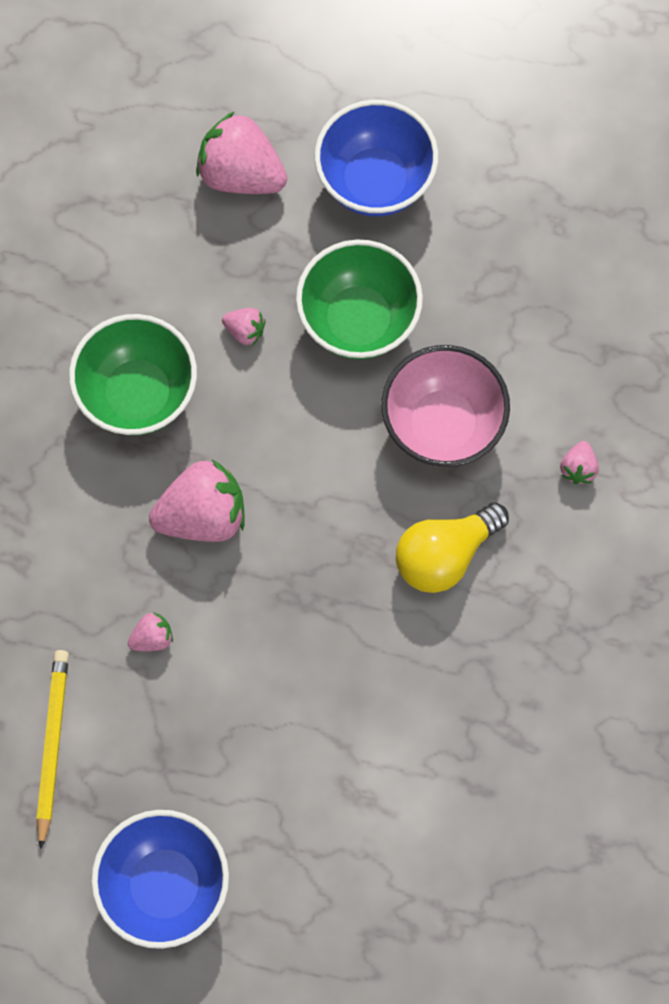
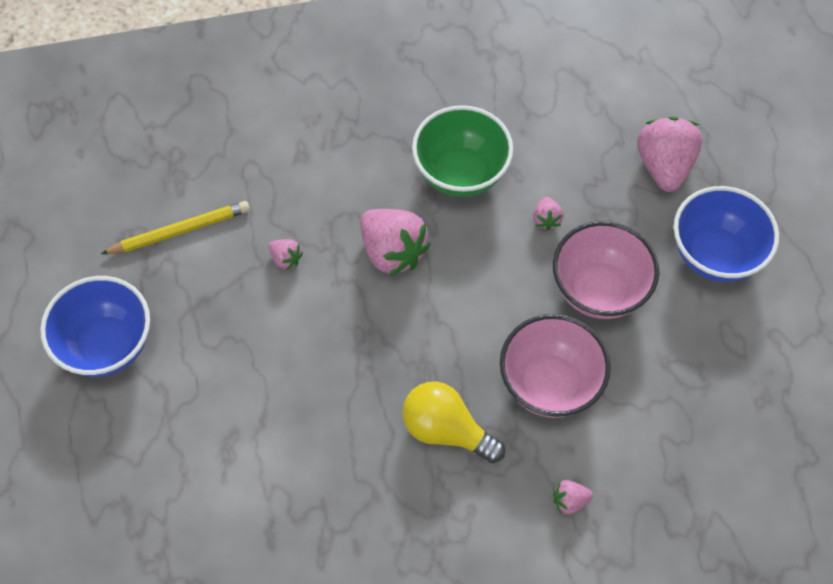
camera: 65 degrees right, 10 degrees down
(358, 320) = (598, 290): green bowl -> pink bowl

